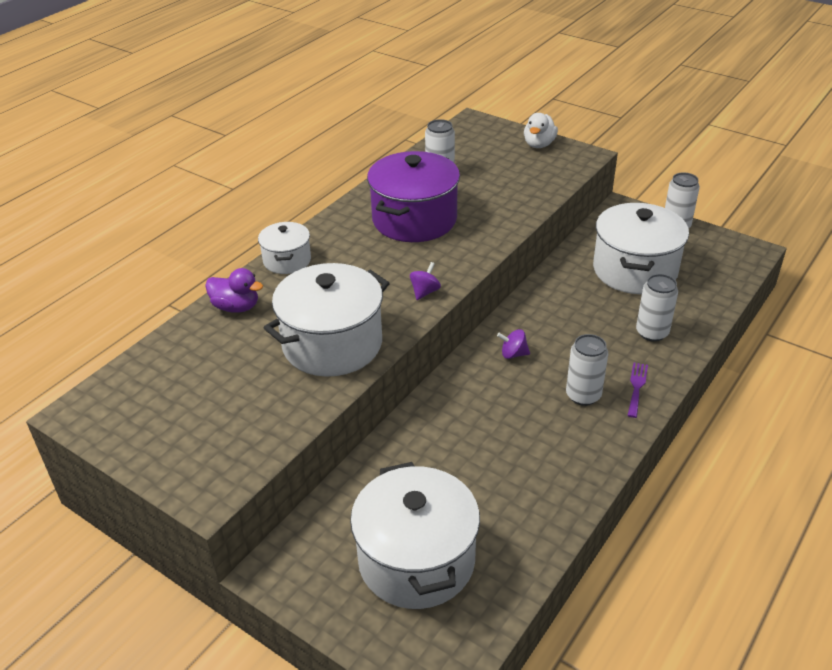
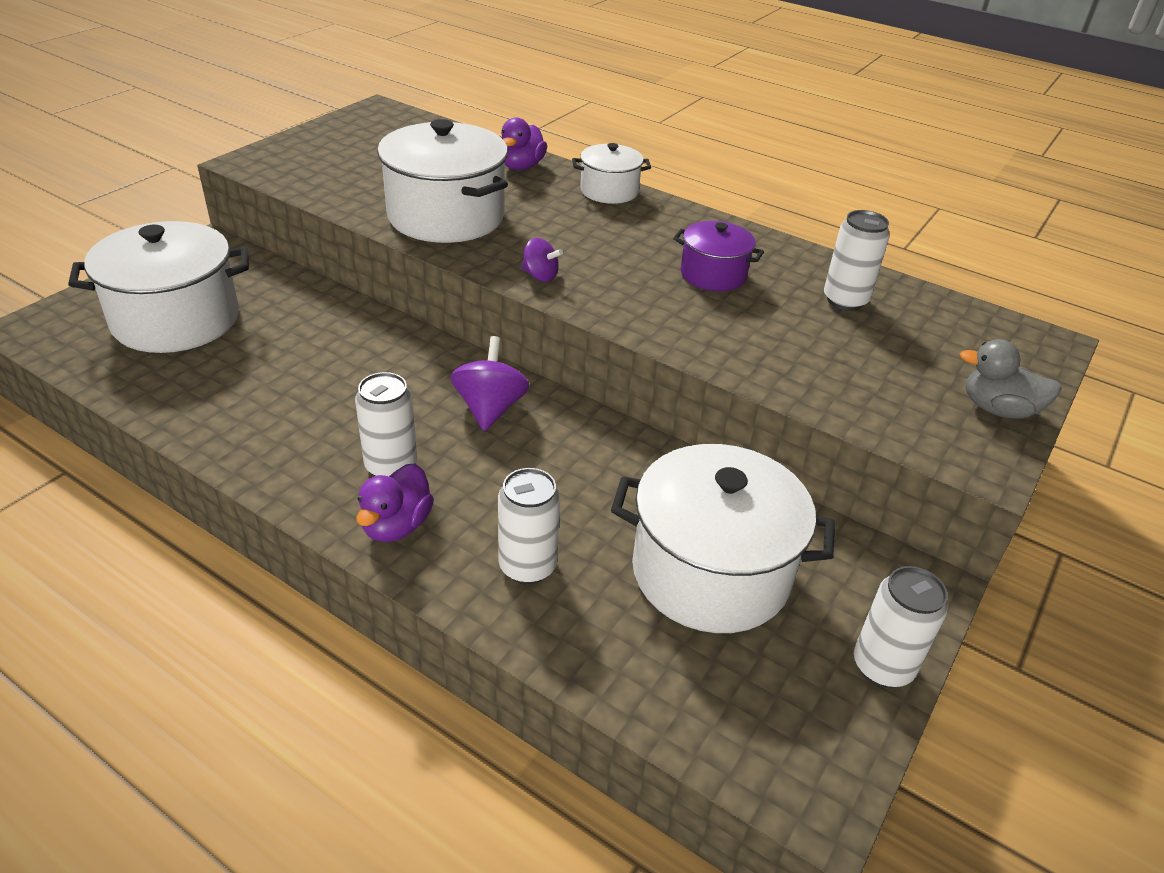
camera: 85 degrees right, 0 degrees up
(414, 220) = (713, 275): purple pot -> purple pot, size x0.54
(513, 354) = (490, 408): purple spinning top -> purple spinning top, size x1.64
(539, 144) = (998, 409): white duck -> grey duck
(636, 387) = (396, 525): purple fork -> purple duck

